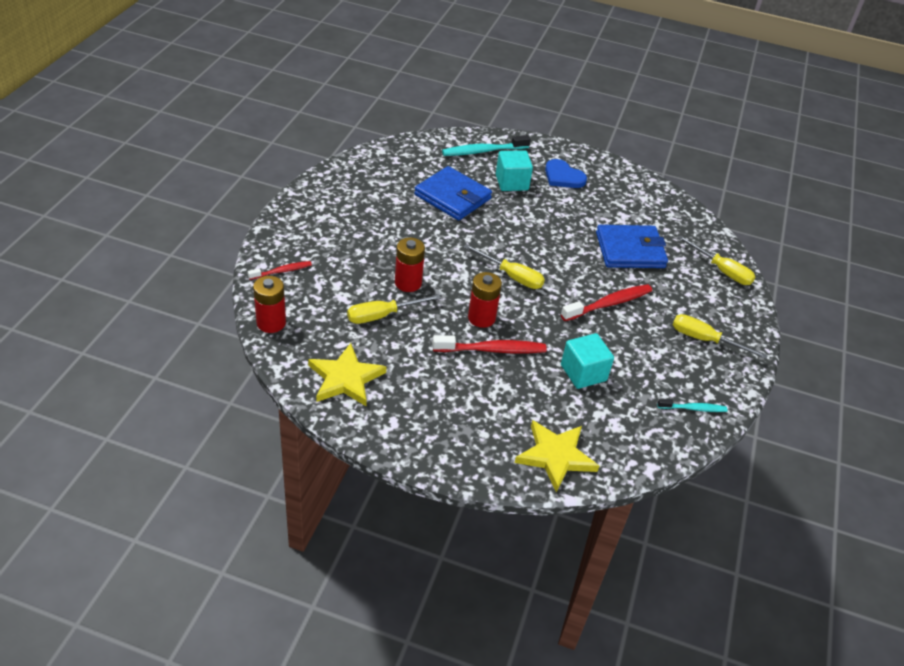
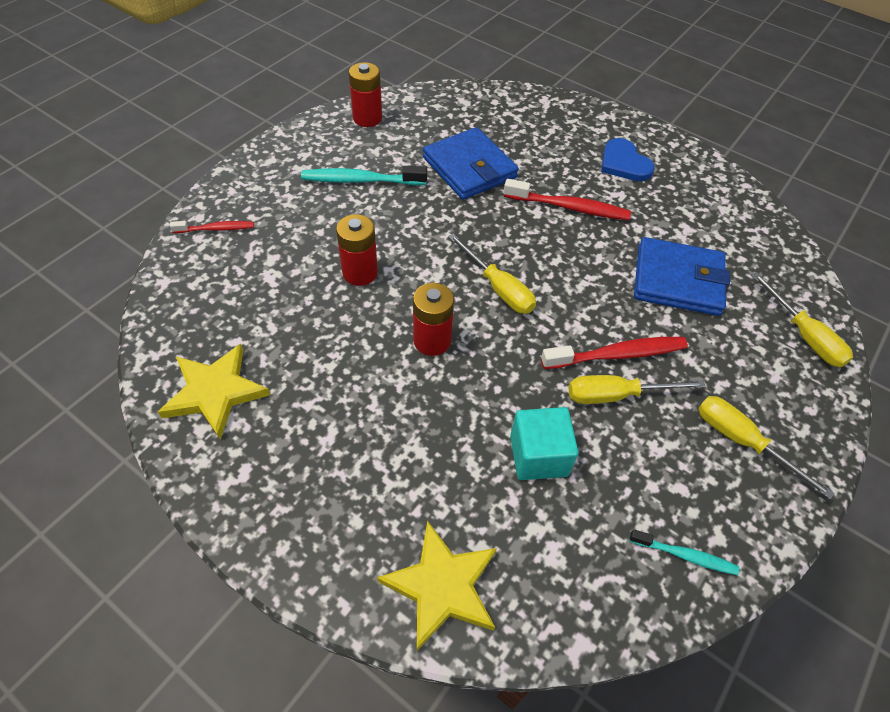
camera: 20 degrees right, 10 degrees up
(271, 323) = (167, 295): red battery -> red battery (367, 118)
(382, 315) = (306, 311): yellow screwdriver -> yellow screwdriver (616, 395)
(483, 151) = (533, 115): turquoise toothbrush -> turquoise toothbrush (360, 180)
(492, 350) = (426, 391): red toothbrush -> red toothbrush (569, 207)
(511, 182) = (553, 160): turquoise cube -> none

